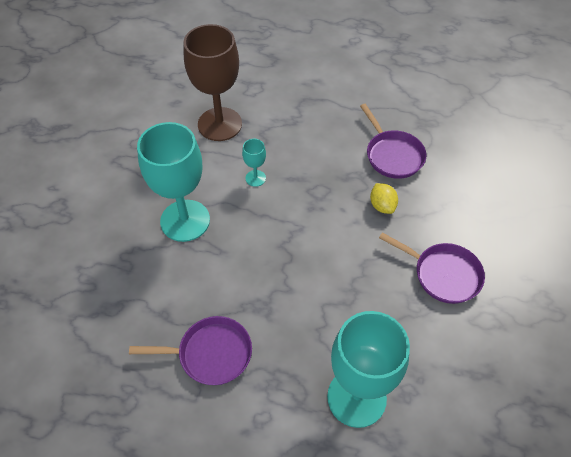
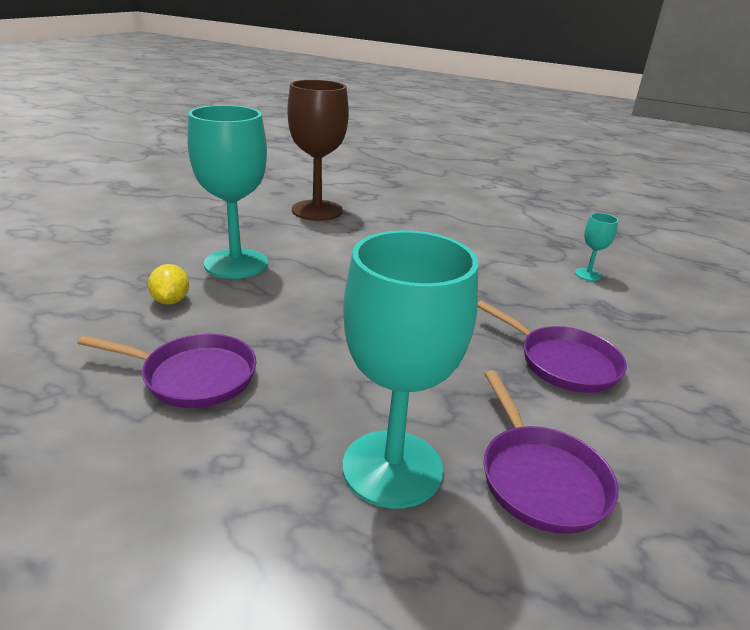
camera: 10 degrees right, 25 degrees down
(255, 178) = (338, 249): turquoise goblet -> turquoise goblet (588, 274)
(382, 206) = (489, 292): yellow lemon -> yellow lemon (171, 300)
(392, 155) = (512, 258): purple pan -> purple pan (540, 478)

